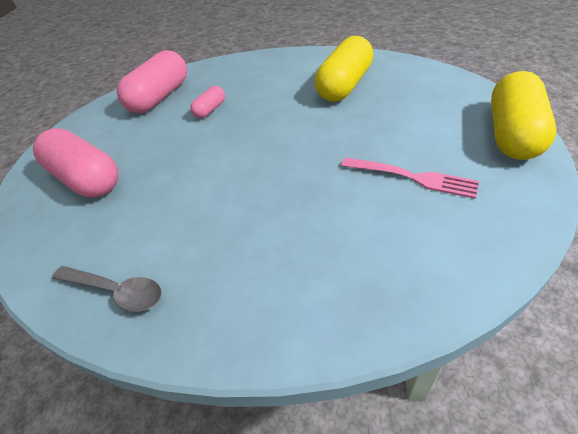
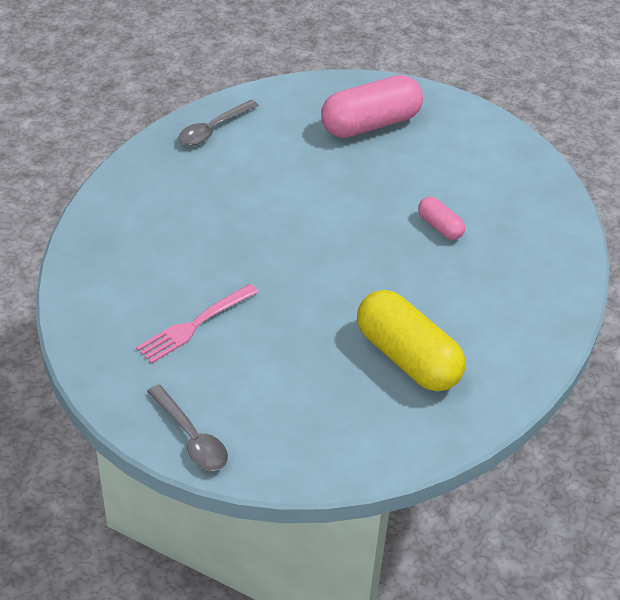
camera: 105 degrees right, 0 degrees up
(160, 97) = (507, 193): pink capsule -> none
(513, 134) = (191, 437): yellow capsule -> grey spoon

